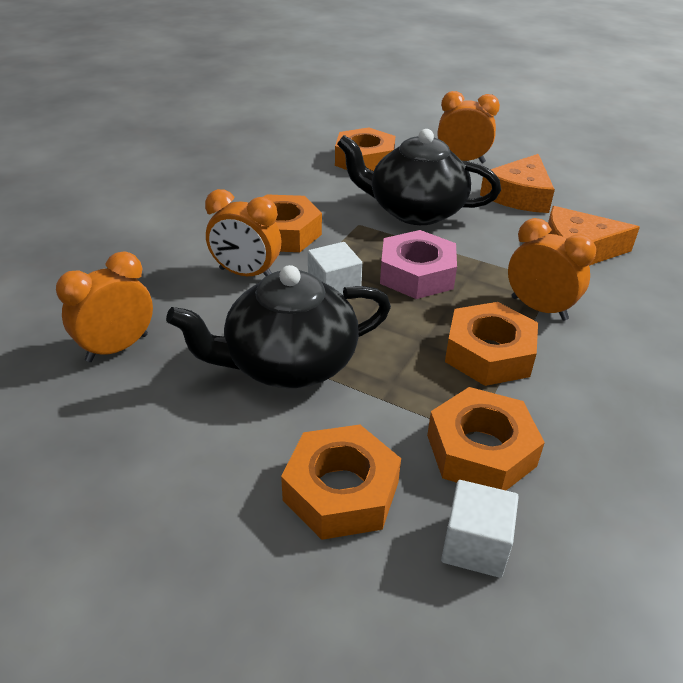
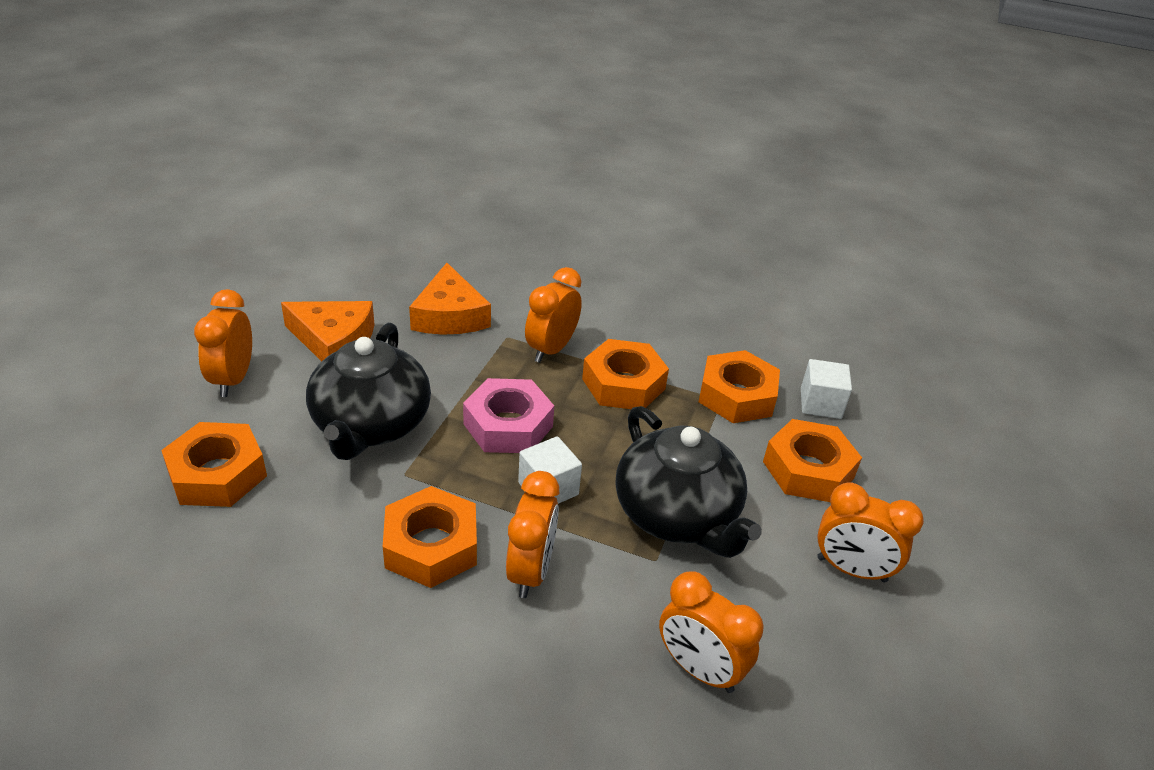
camera: 100 degrees left, 0 degrees up
(179, 487) = (851, 569): none -> orange clock

